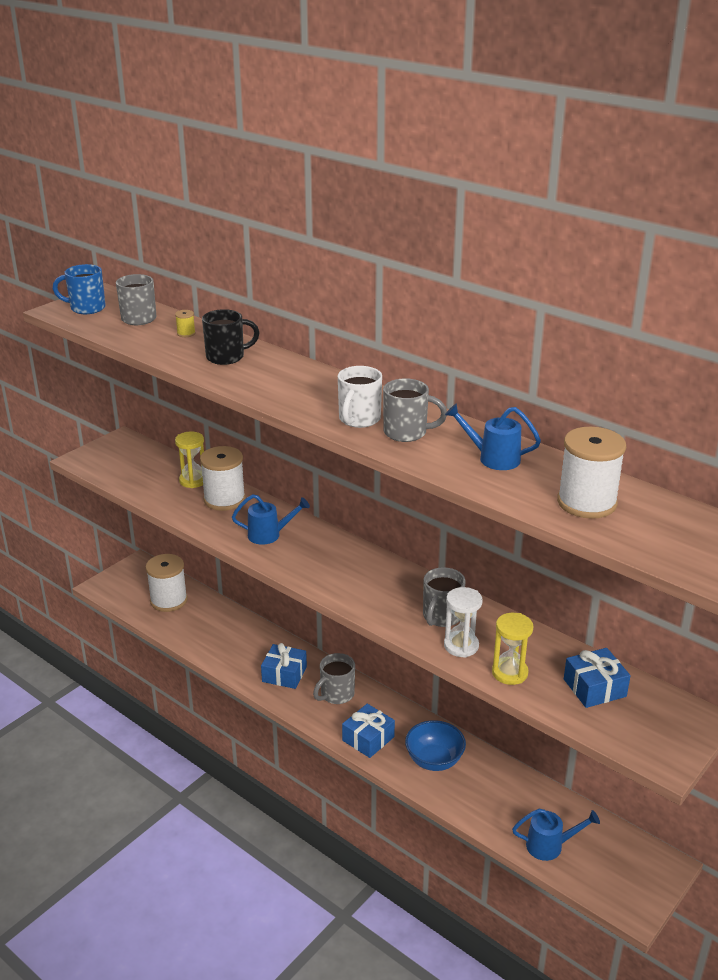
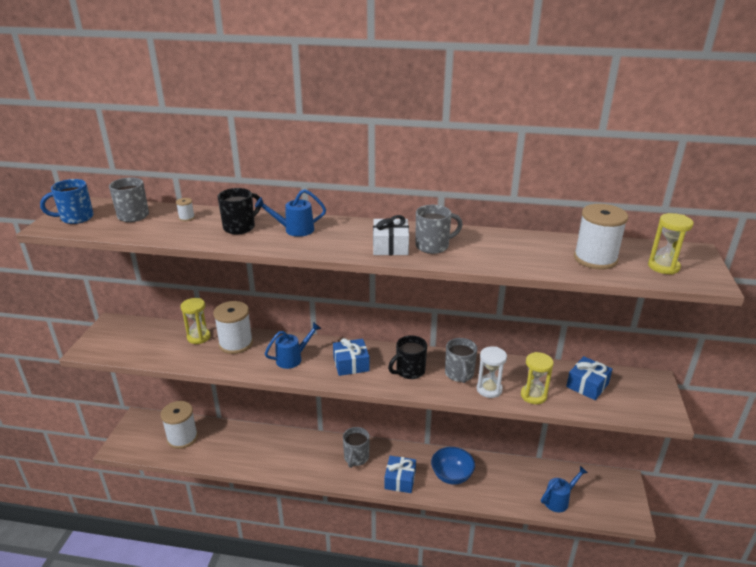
camera: 30 degrees left, 0 degrees up
(186, 333) = (187, 218): yellow spool -> white spool
(284, 674) = (310, 458): blue gift -> blue gift (351, 364)
(359, 419) = (390, 246): white mug -> white gift
(385, 593) = (409, 371): none -> black mug
(493, 458) = (507, 247): blue watering can -> blue watering can (295, 230)
(666, 538) = (663, 267): none -> yellow hourglass

